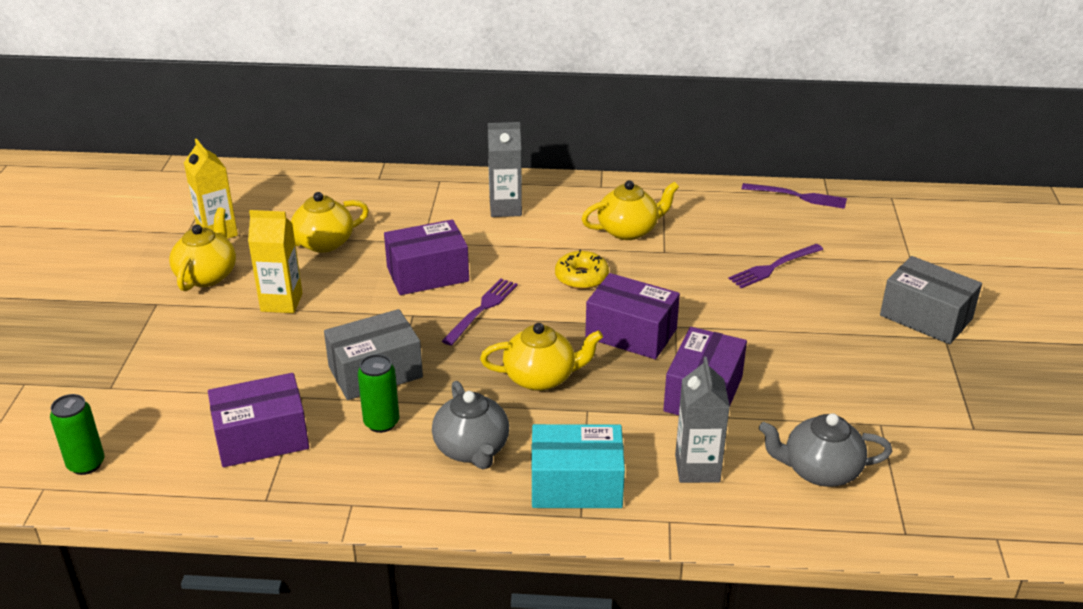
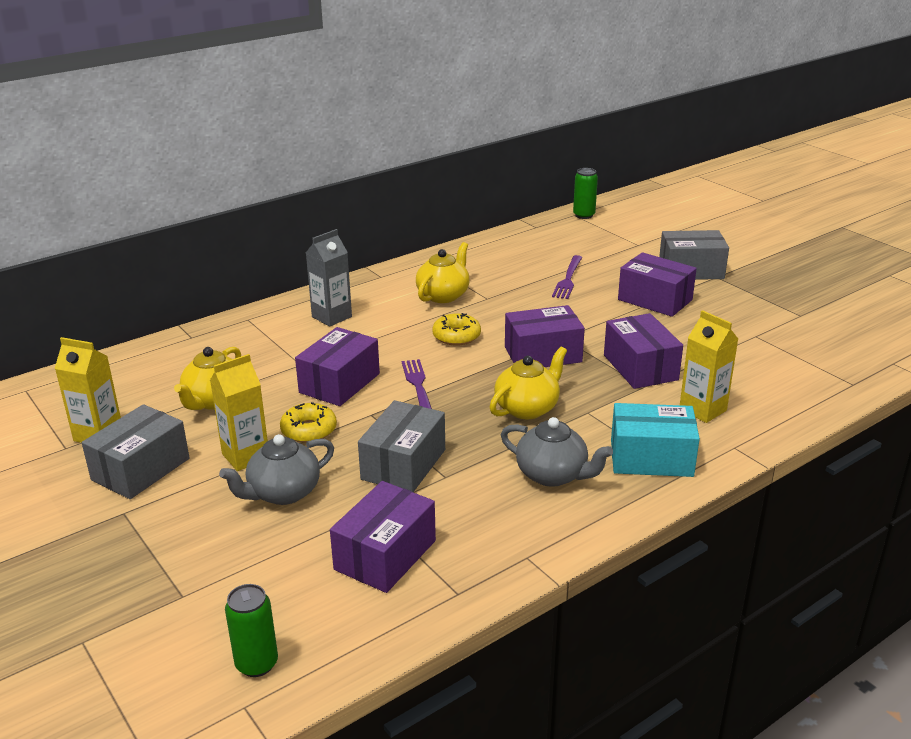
camera: 40 degrees left, 5 degrees down
(207, 275) = (141, 469): yellow teapot -> grey box
(351, 304) = (309, 430): none -> yellow donut
(381, 423) = (462, 494): green can -> green can (584, 215)
(576, 485) = (651, 458): turquoise box -> turquoise box turned 45 degrees clockwise
(697, 468) = (702, 410): grey carton -> yellow carton
(798, 196) = (520, 234): purple fork -> none
(820, 471) = (765, 375): grey teapot -> grey teapot (283, 493)
(830, 331) = (655, 300): none -> purple box

